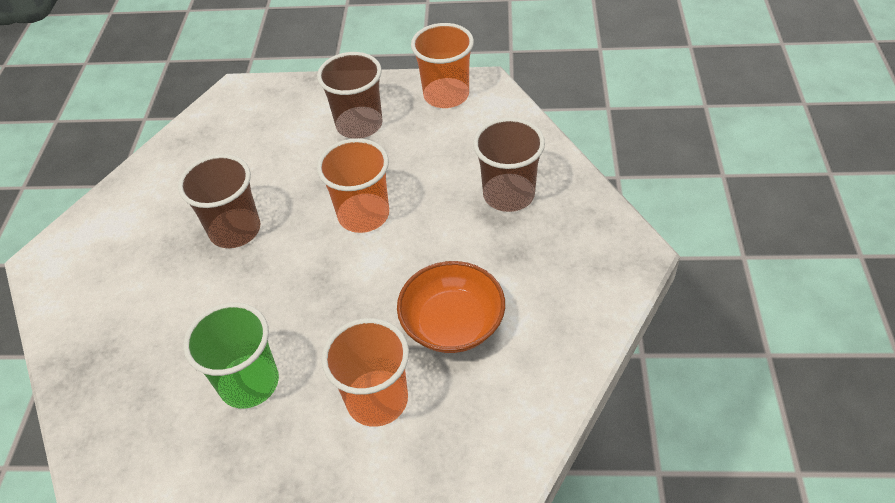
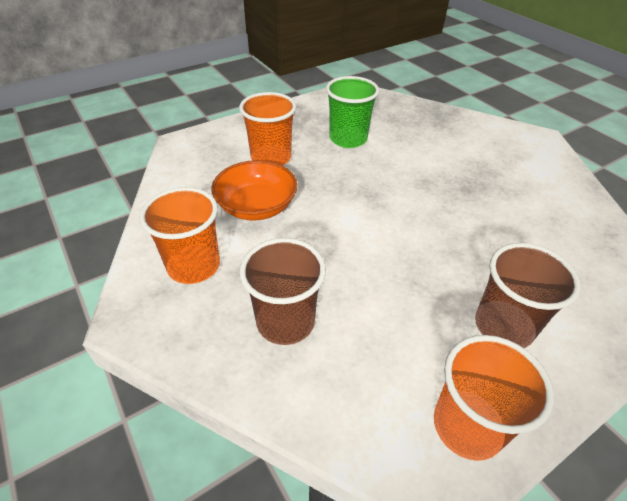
camera: 140 degrees right, 5 degrees down
(235, 230) = (465, 195): brown cup -> none
(363, 215) = (392, 244): orange cup -> orange cup (194, 266)

